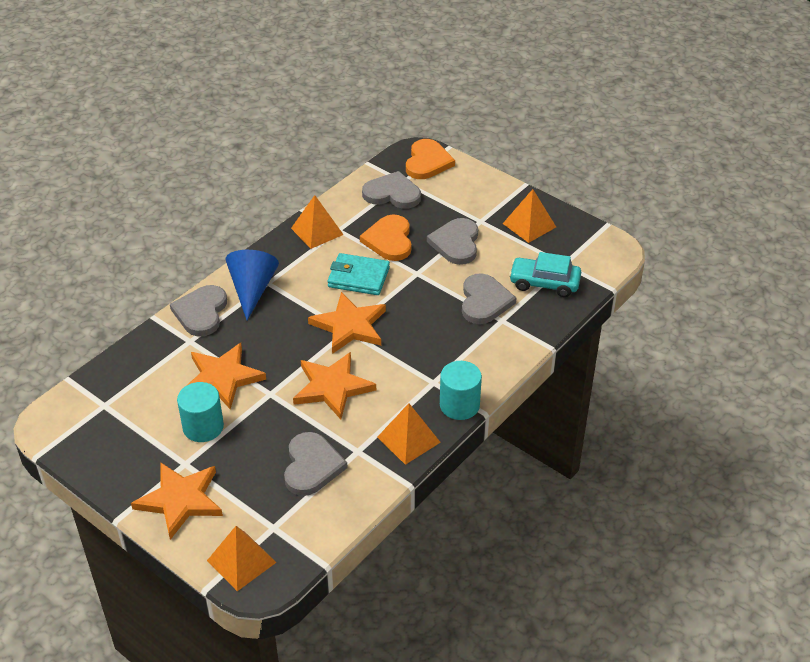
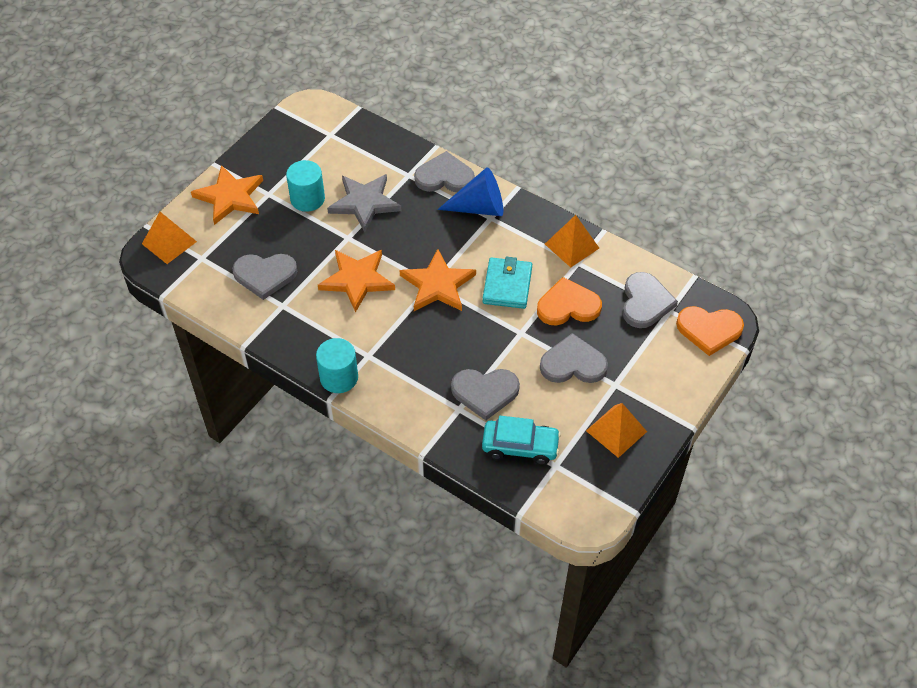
camera: 85 degrees right, 10 degrees up
(223, 378) = (364, 203): orange star -> grey star
(408, 439) = (295, 341): orange pyramid -> none
(544, 283) = (520, 446): turquoise car -> turquoise car turned 90 degrees clockwise

